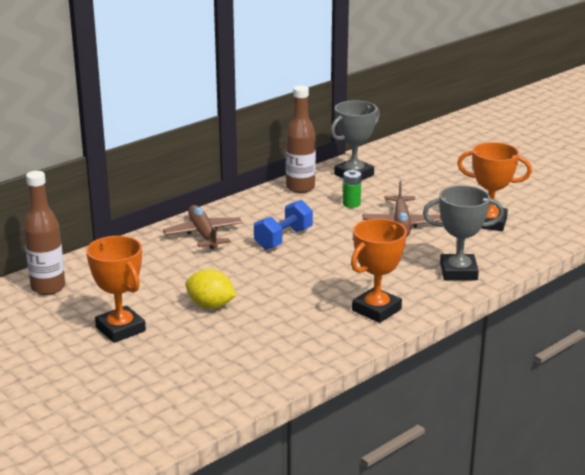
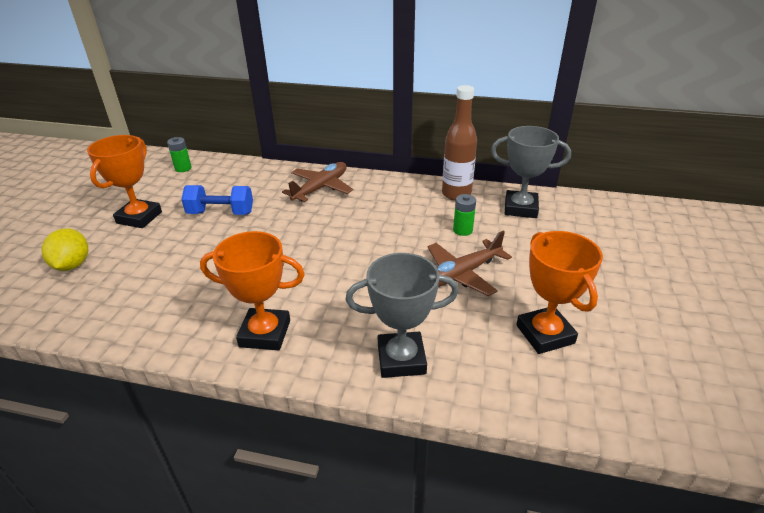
camera: 55 degrees right, 10 degrees up
(48, 288) = (183, 168): brown bottle -> green battery
(210, 305) = (204, 239): yellow lemon -> yellow lemon (72, 265)
(283, 238) = (354, 224): blue dumbbell -> blue dumbbell (221, 213)
(458, 272) = (401, 359): grey trophy -> grey trophy turned 60 degrees counterclockwise

